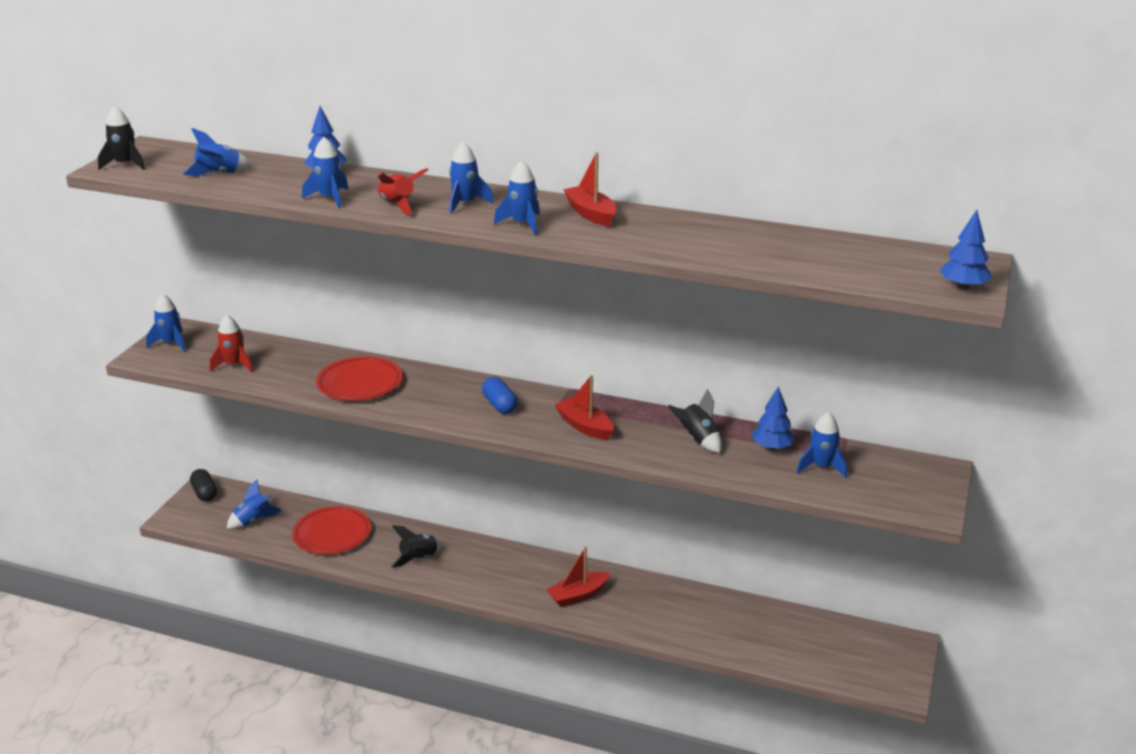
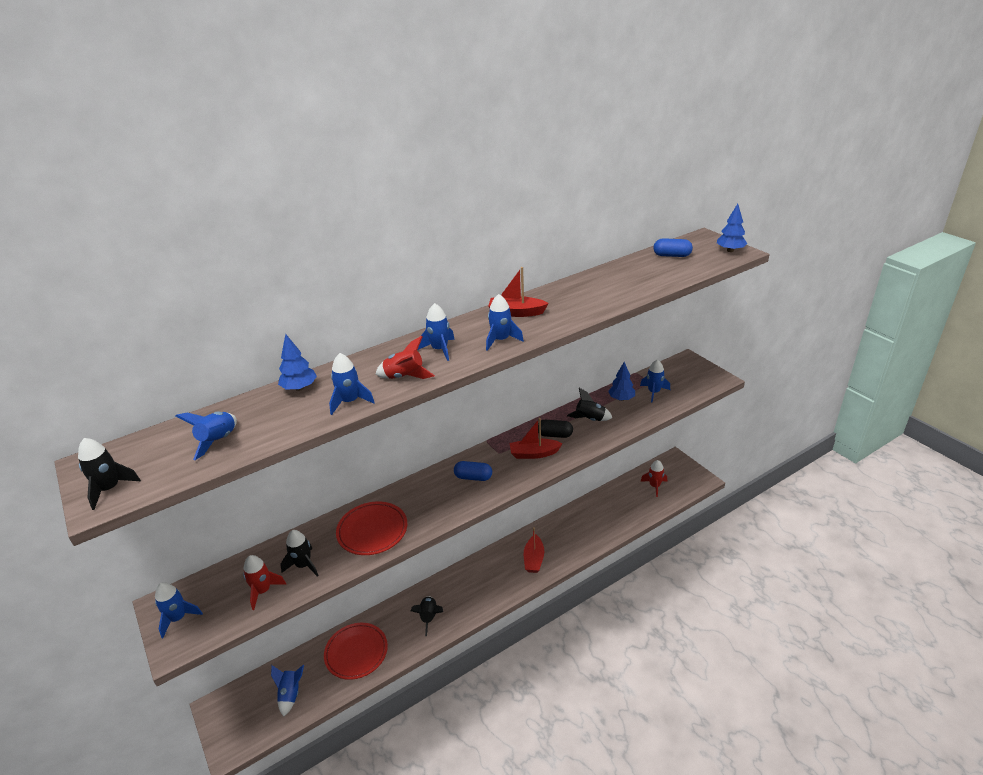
camera: 50 degrees left, 5 degrees up
(204, 493) = (222, 712): black capsule -> black capsule (554, 435)
(281, 369) = (303, 565): none -> black rocket
(828, 646) = (654, 486): none -> red rocket
(879, 255) = (672, 255): none -> blue capsule

